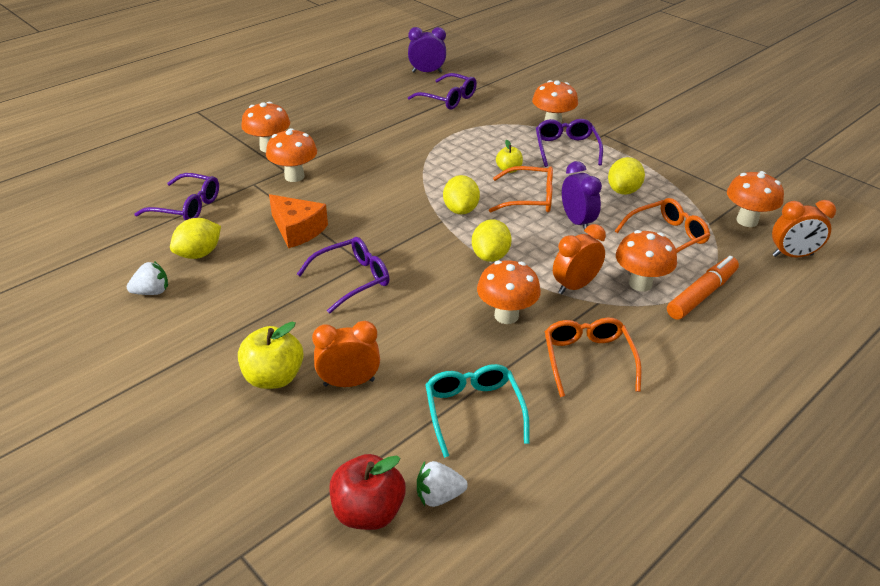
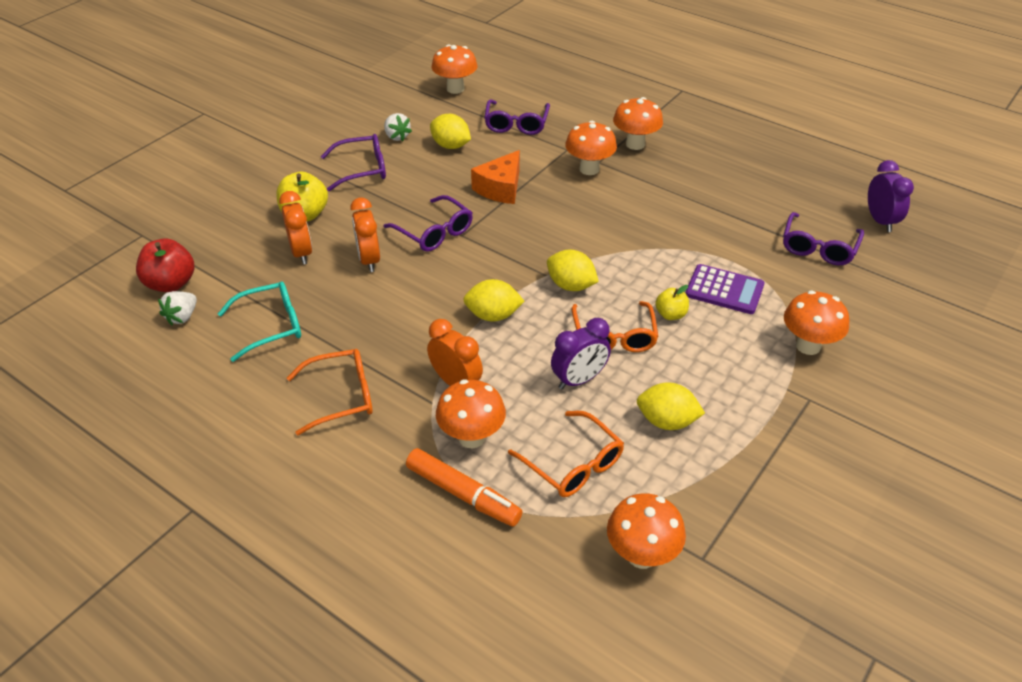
camera: 80 degrees right, 5 degrees up
(439, 496) = (182, 317): white strawberry -> white strawberry turned 135 degrees counterclockwise
(460, 210) = (571, 285): yellow lemon -> yellow lemon turned 45 degrees clockwise
(486, 143) = (724, 290): none -> purple calculator
(506, 316) = (399, 335): orange mushroom -> orange mushroom (455, 89)
(566, 148) = (749, 362): purple glasses -> purple glasses (362, 169)
(792, 255) = (571, 602): orange clock -> orange clock (369, 260)

